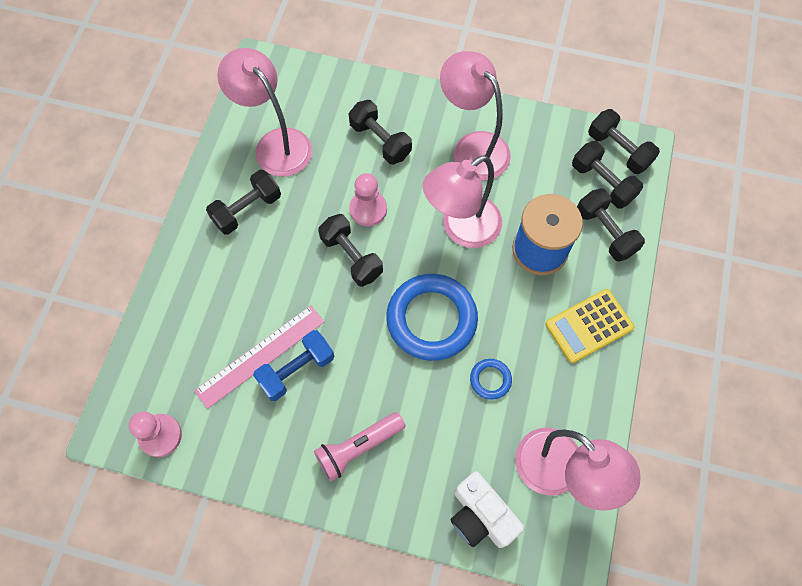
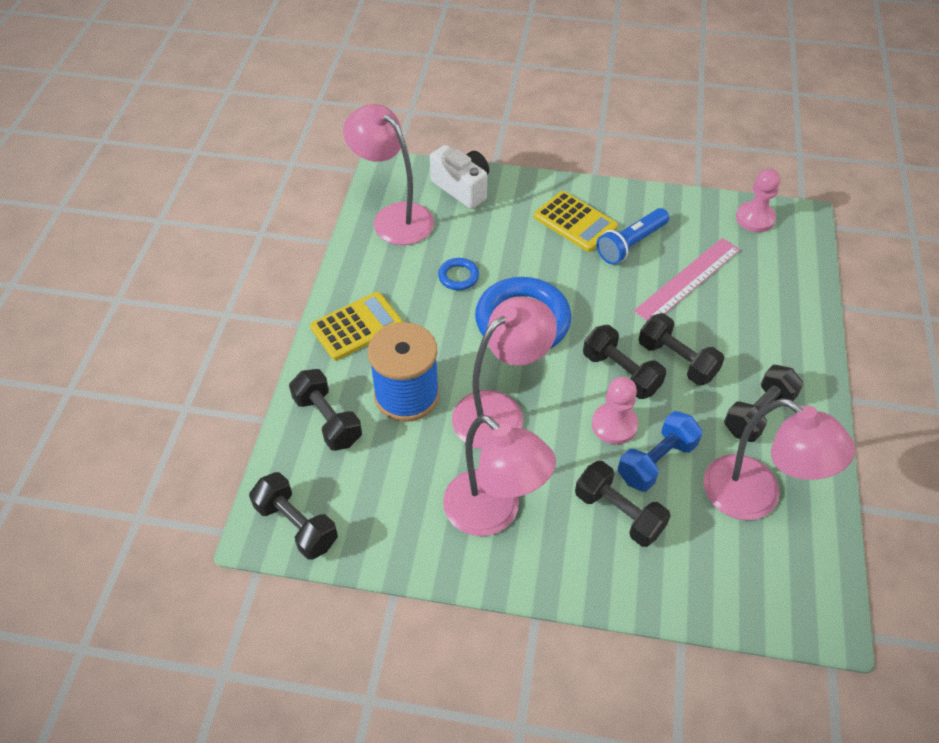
camera: 175 degrees right, 15 degrees down
(296, 370) = (648, 271): blue dumbbell -> blue dumbbell (656, 461)
(305, 409) = (631, 244): none -> blue flashlight
(358, 447) = (575, 222): pink flashlight -> yellow calculator
(602, 183) = (324, 479): black dumbbell -> black dumbbell (677, 360)

